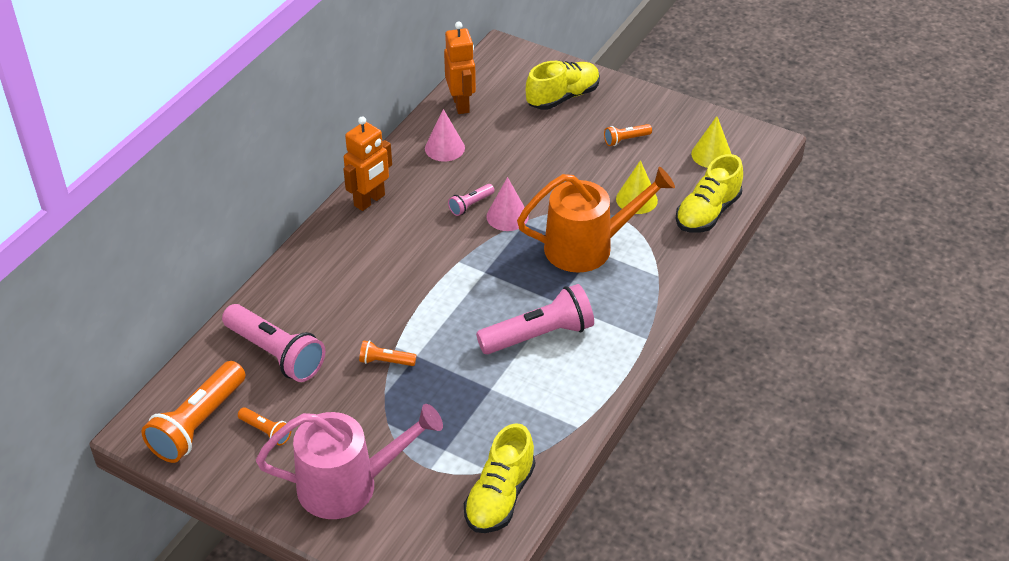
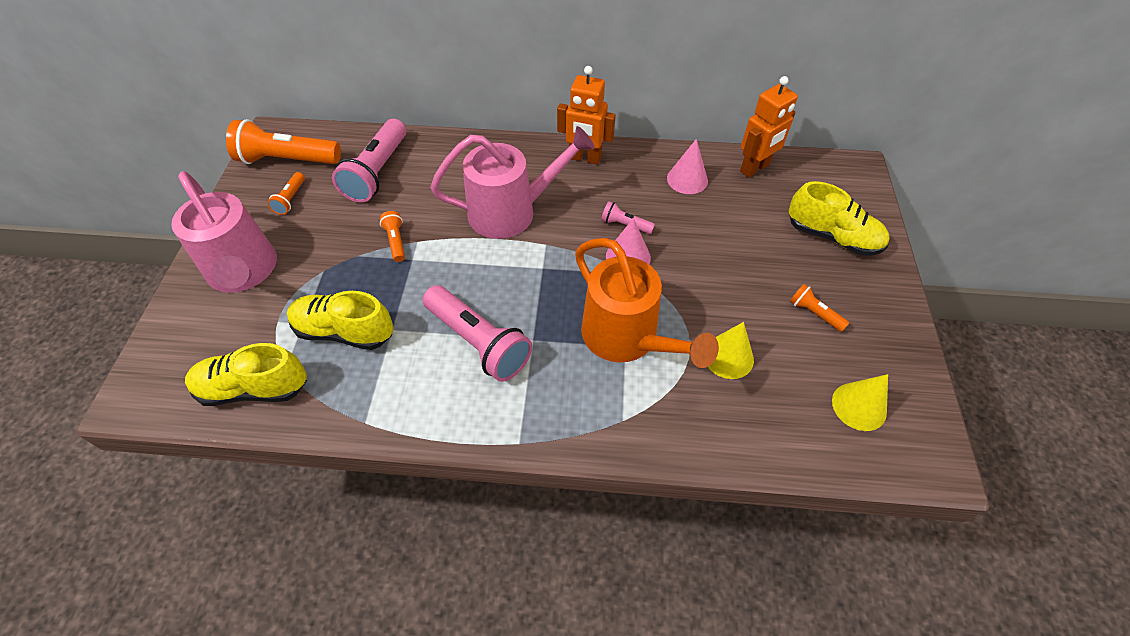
camera: 65 degrees right, 10 degrees up
(403, 271) = (512, 211): none -> pink watering can
(707, 213) = (757, 436): yellow shoe -> yellow shoe (344, 331)

